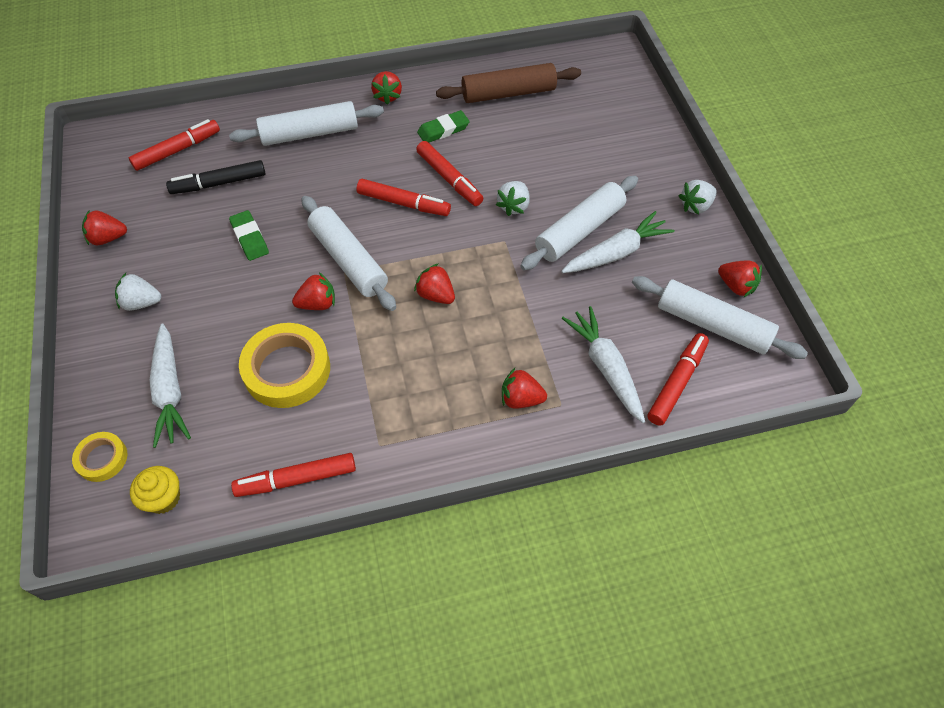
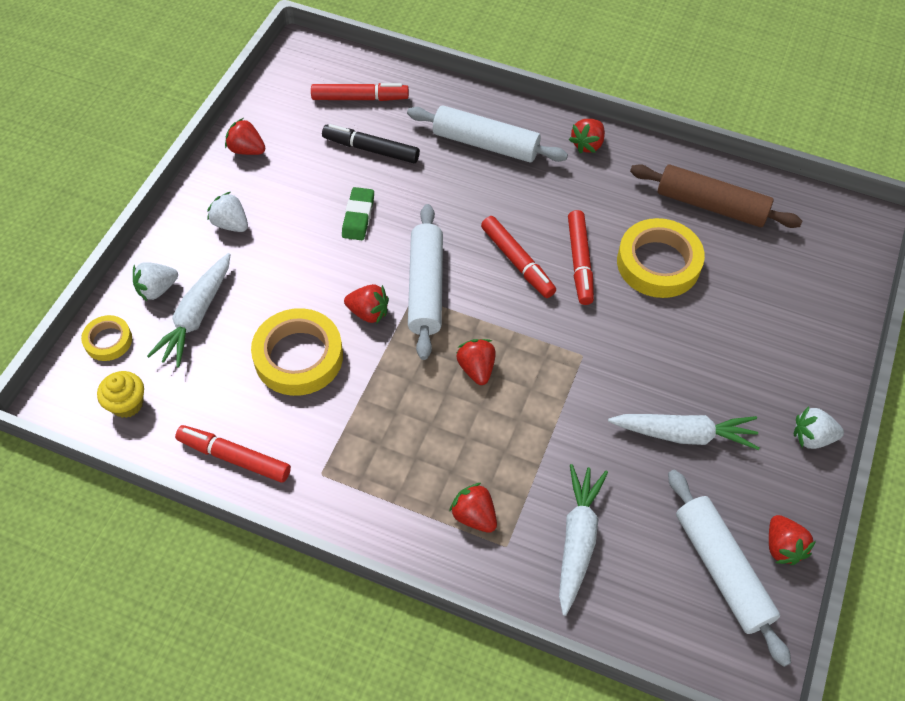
camera: 35 degrees right, 0 degrees up
(443, 130) = (613, 209): green eraser -> none
(505, 150) = (658, 263): none -> yellow tape
(513, 206) = (620, 326): white strawberry -> white strawberry (157, 289)
(579, 231) = (665, 389): white rolling pin -> none
(677, 383) = (635, 601): red marker -> none

